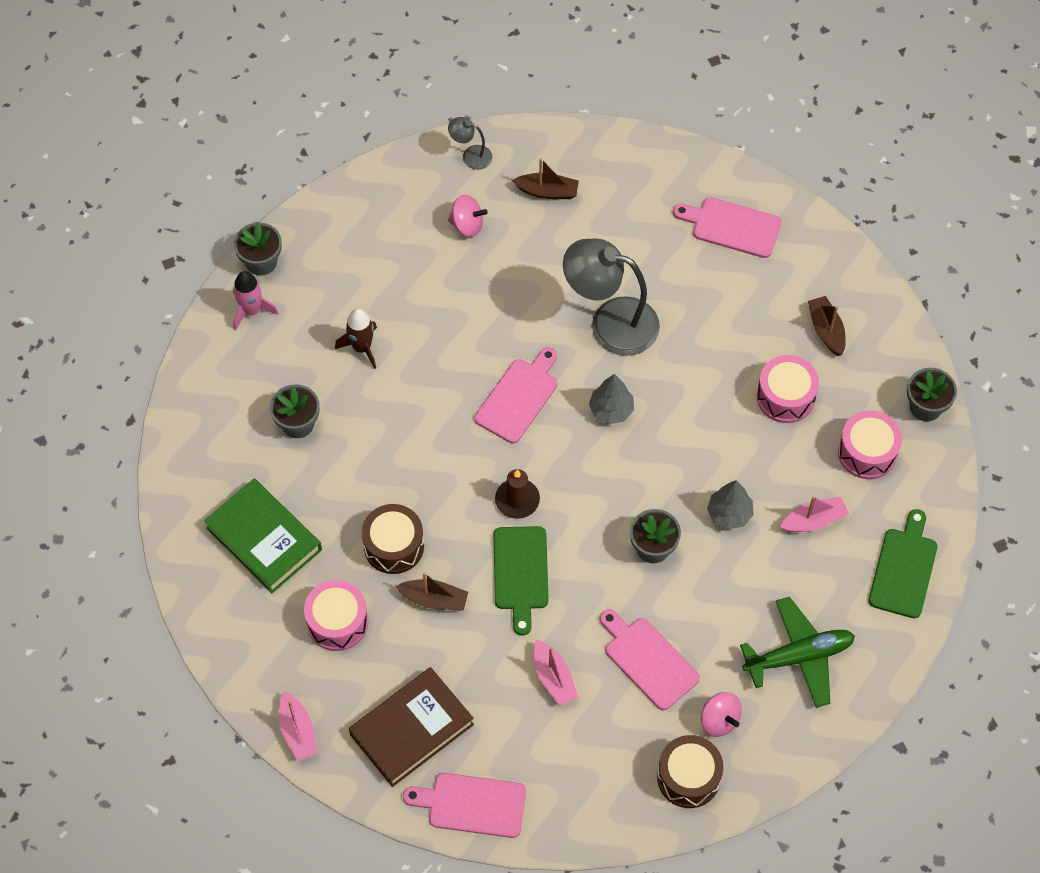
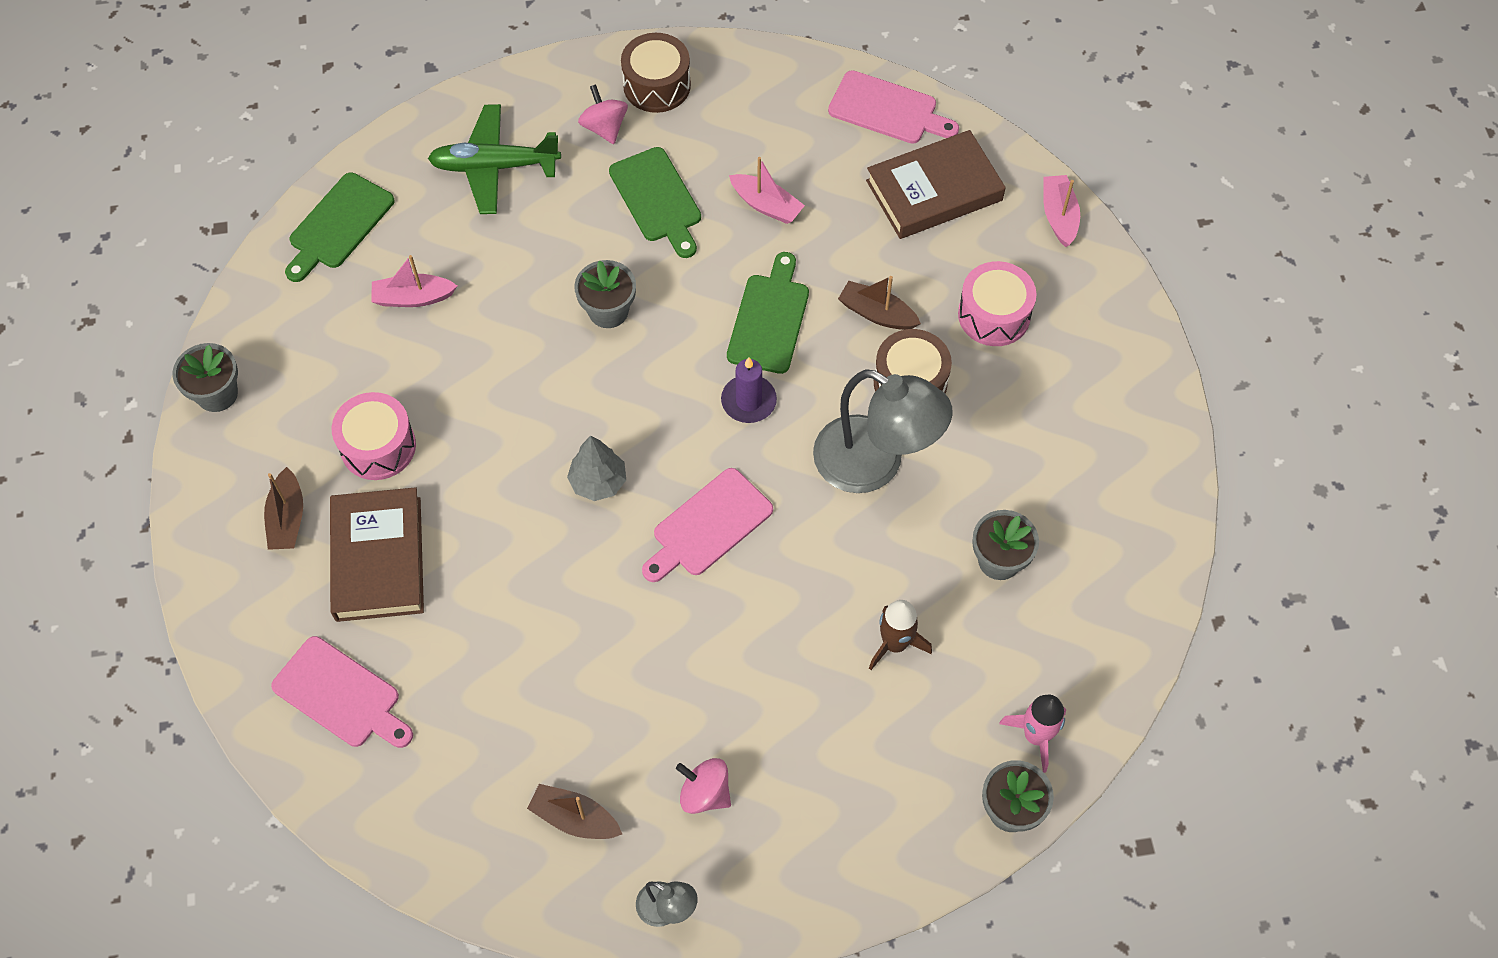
camera: 165 degrees left, 0 degrees up
(264, 539) = (1065, 427): green book -> none
(517, 500) = (748, 401): brown candle -> purple candle
(553, 678) = (766, 205): pink boat -> pink boat turned 135 degrees clockwise
(610, 322) = (557, 597): grey lamp -> grey lamp (875, 464)
(648, 660) = (657, 199): pink cutting board -> green cutting board
(729, 514) = (506, 327): grey tree -> none
(748, 318) = (378, 558): none -> brown book
(867, 452) = (314, 358): pink drum -> none

